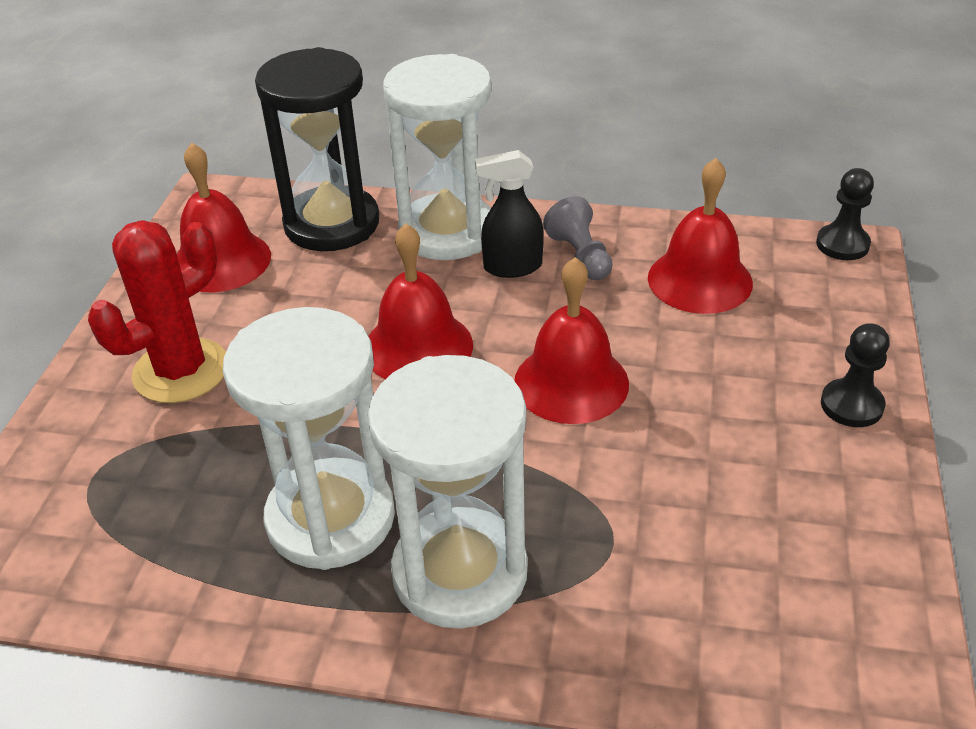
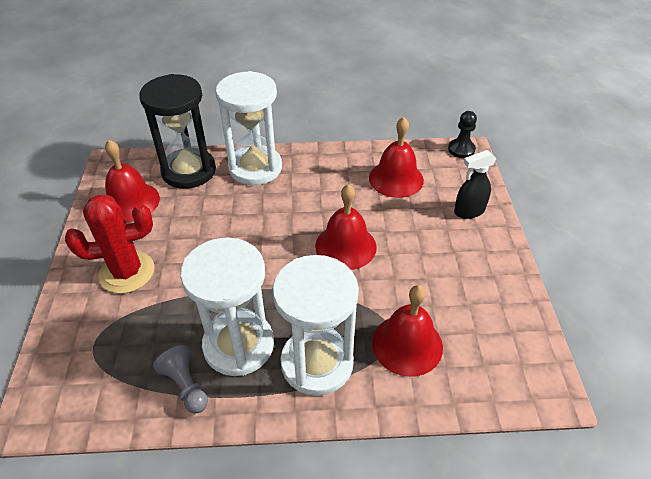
camera: 15 degrees left, 5 degrees up
(181, 371) = (127, 272): red cactus -> red cactus turned 45 degrees clockwise
(418, 346) = (258, 237): red bell -> red bell (407, 344)
(512, 267) = (296, 184): black spray bottle -> black spray bottle (469, 211)
(580, 256) = (331, 173): grey pawn -> grey pawn (186, 386)
(851, 405) = (487, 237): black pawn -> none

